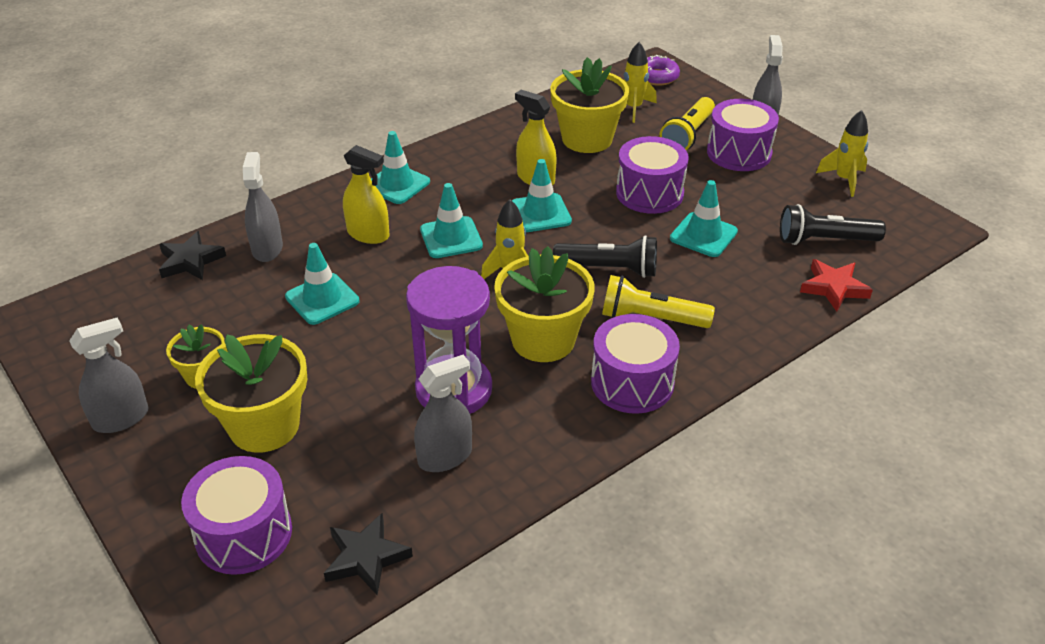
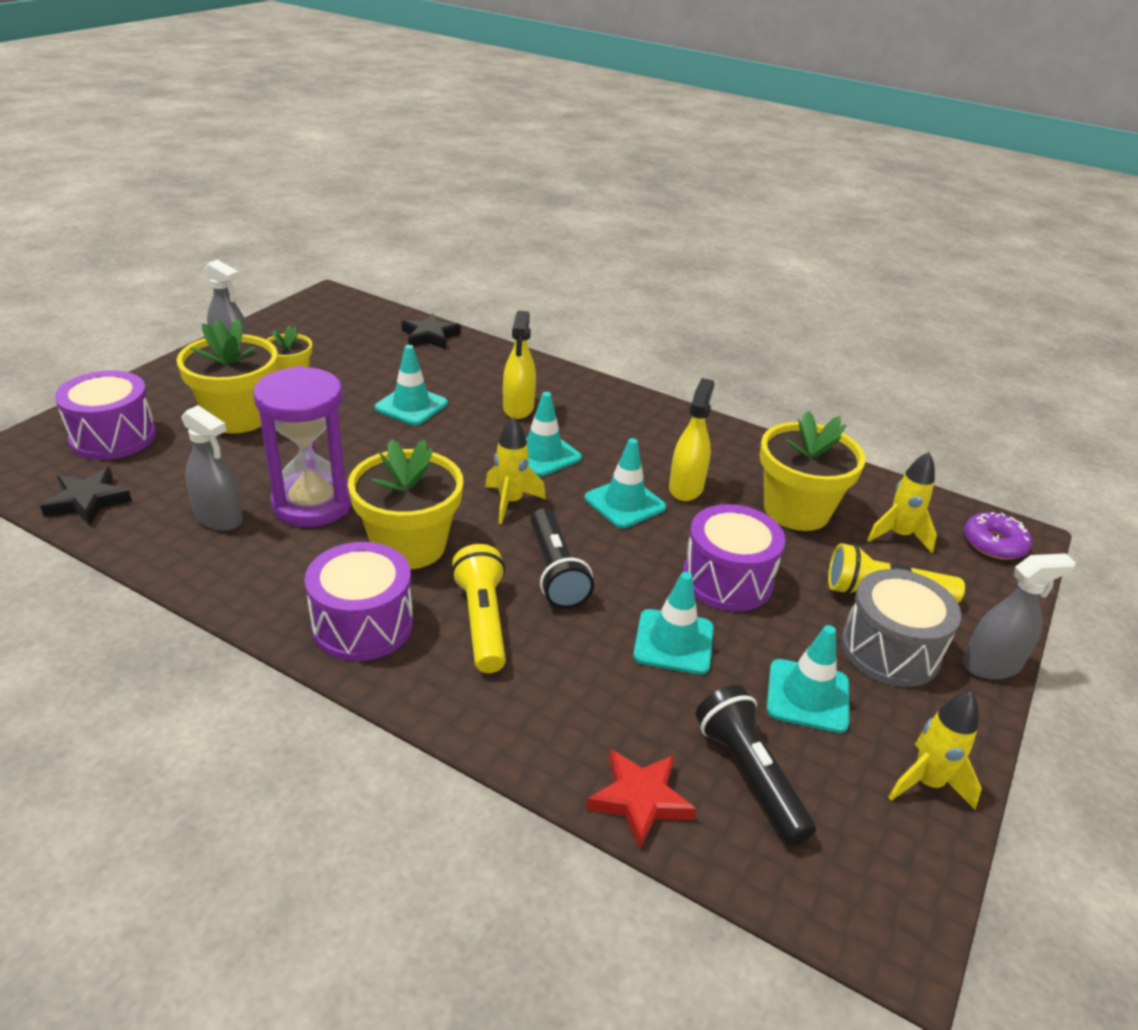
camera: 65 degrees right, 5 degrees down
(267, 248) = (466, 364): grey spray bottle -> none
(397, 184) = (607, 406): turquoise traffic cone -> turquoise traffic cone (807, 696)
(739, 153) = (890, 650): purple drum -> grey drum

